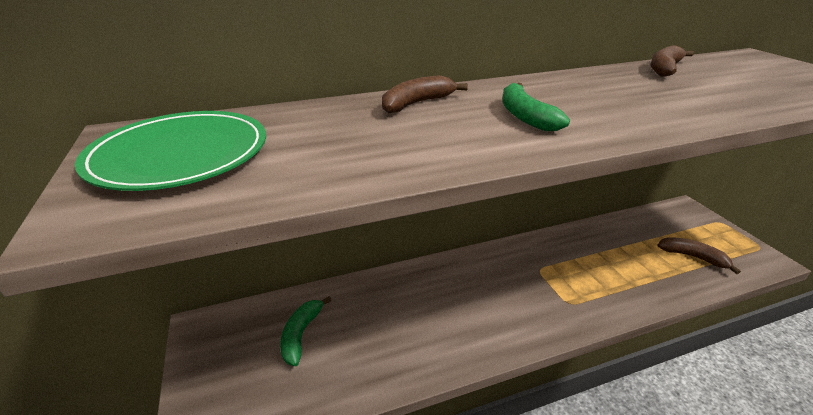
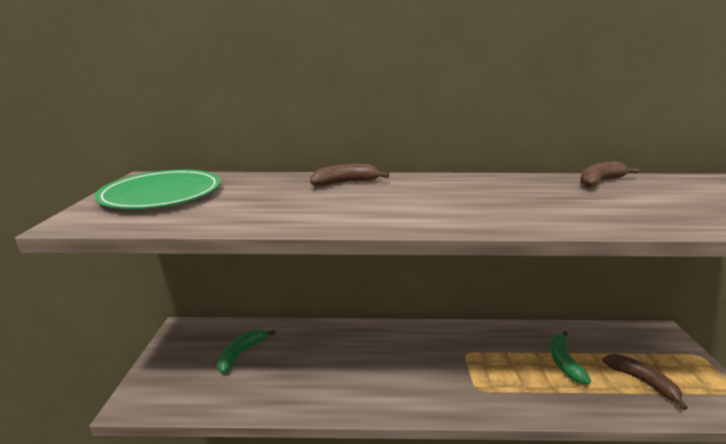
camera: 20 degrees right, 10 degrees down
(525, 116) = (417, 202): green banana -> green banana (563, 362)

